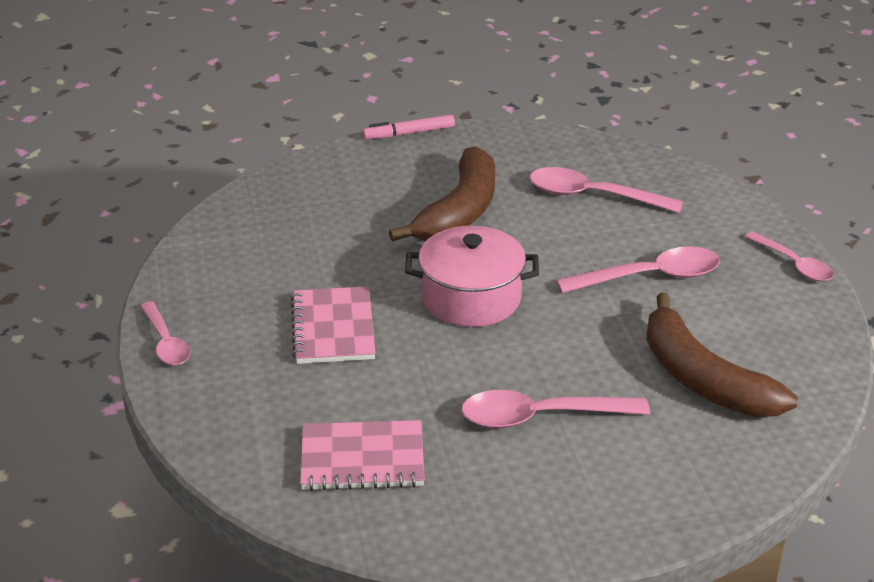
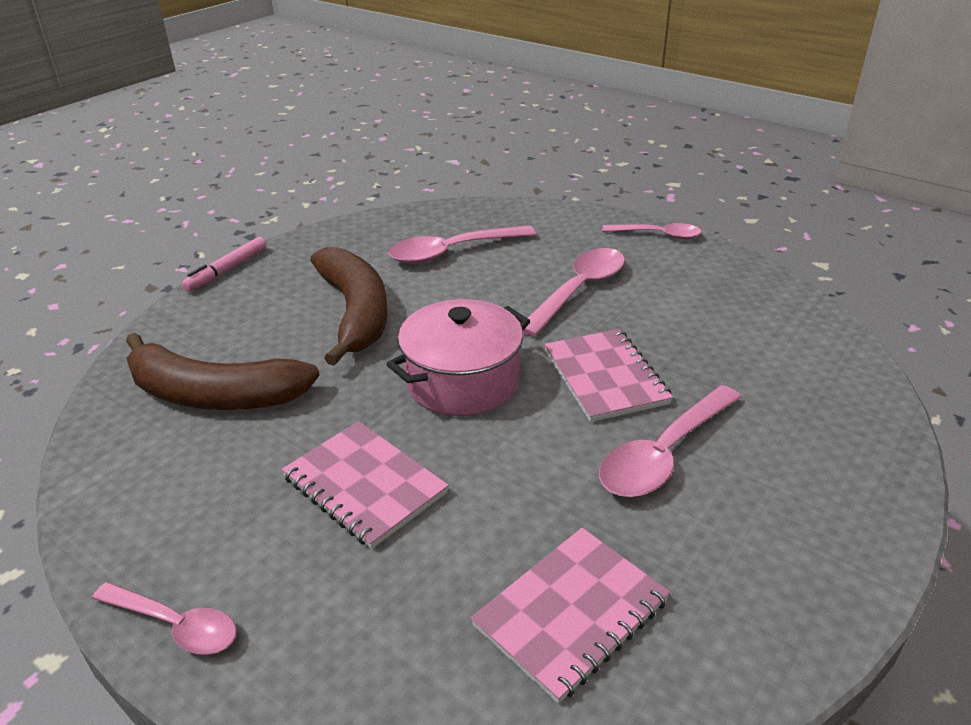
camera: 40 degrees left, 0 degrees up
(575, 349) = (605, 377): none -> pink notebook
(703, 379) = (727, 347): brown banana -> brown banana (214, 395)

